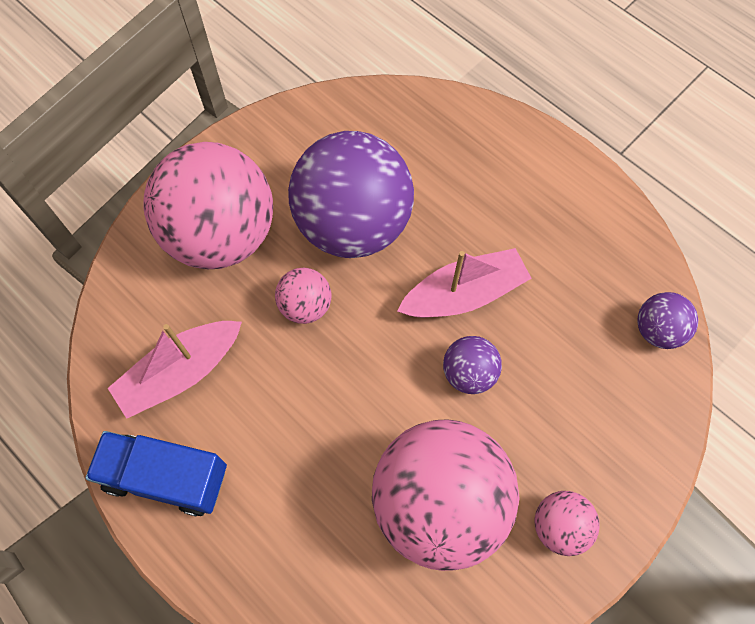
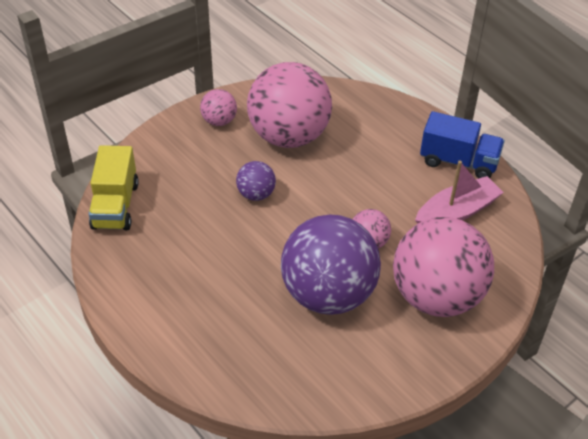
camera: 175 degrees left, 20 degrees down
(464, 294) = (248, 239): pink boat -> none
(657, 330) = (115, 206): purple ball -> yellow truck

